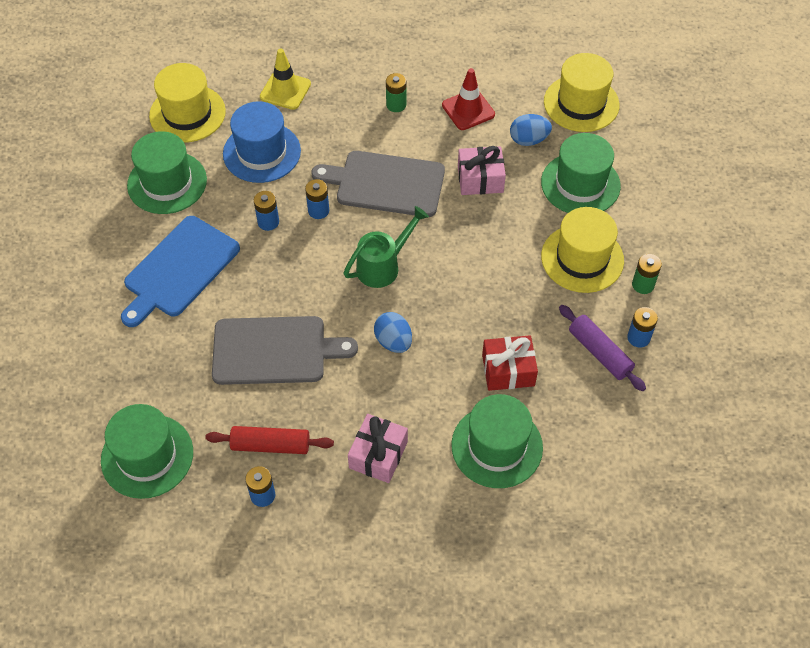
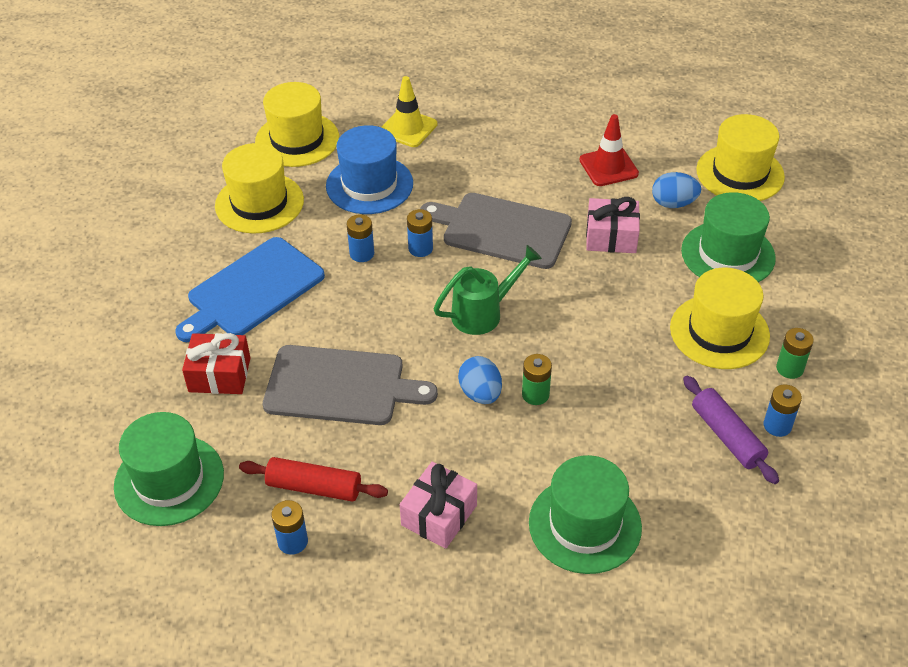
camera: 10 degrees right, 10 degrees down
(167, 182) = (259, 203): green hat -> yellow hat
(396, 105) = (528, 154): green battery -> green battery (535, 394)
(508, 370) = (612, 442): red gift -> red gift (219, 375)

